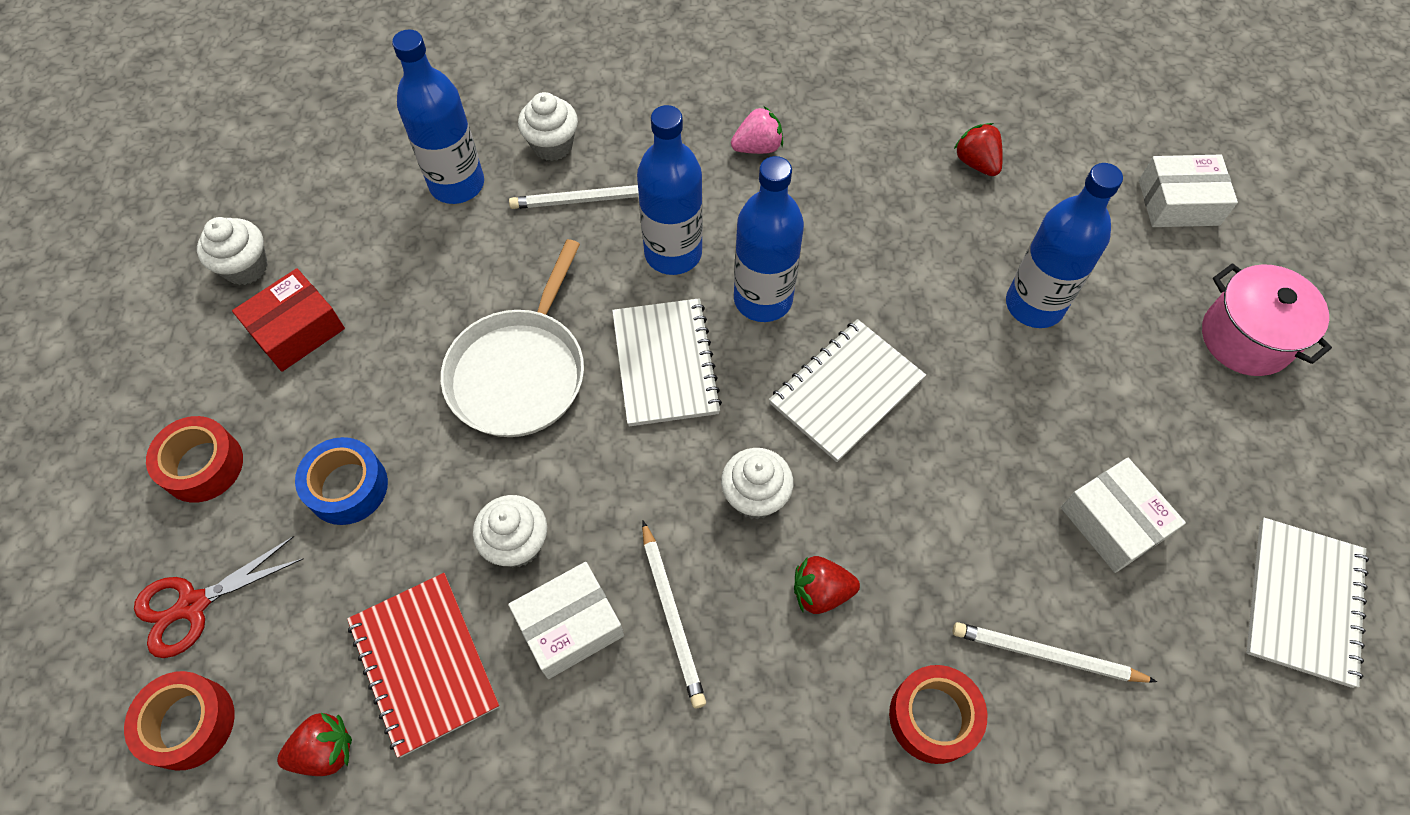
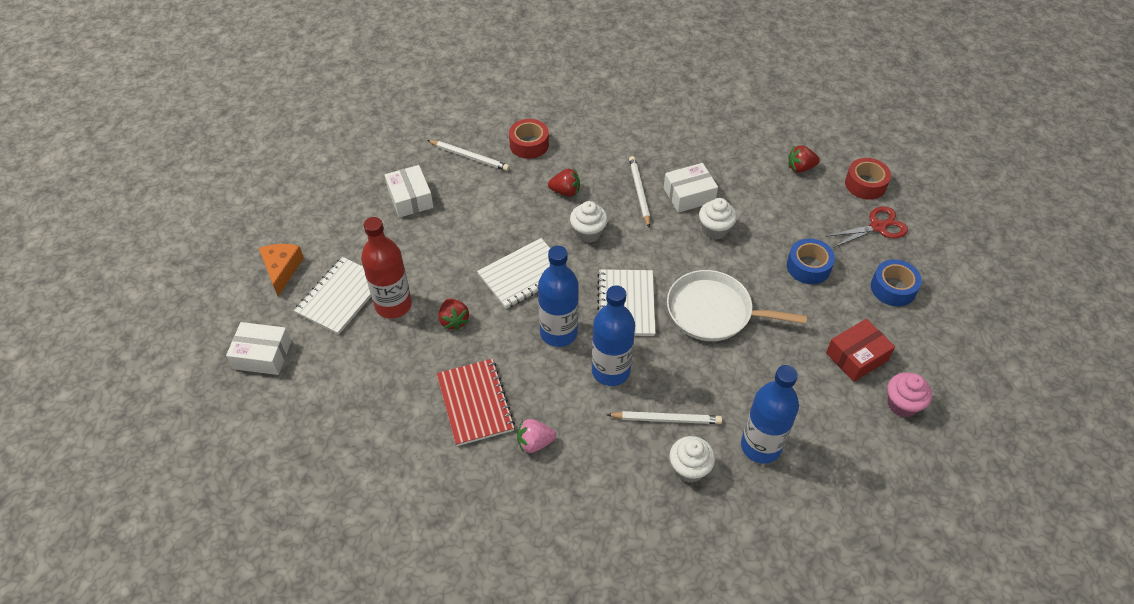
camera: 170 degrees left, 10 degrees down
(203, 465) = (893, 288): red tape -> blue tape
(246, 267) = (902, 404): white cupcake -> pink cupcake
(424, 663) = (758, 190): red notebook -> red notebook (475, 403)
(520, 372) = (713, 312): white pan -> white pan turned 105 degrees counterclockwise
(976, 163) = (382, 405): red strawberry -> red strawberry (454, 320)
(1034, 305) = (393, 305): blue bottle -> red bottle
(1245, 338) = (282, 269): pink pot -> orange cheese
(1303, 602) = (341, 159): white notebook -> white notebook (341, 297)

